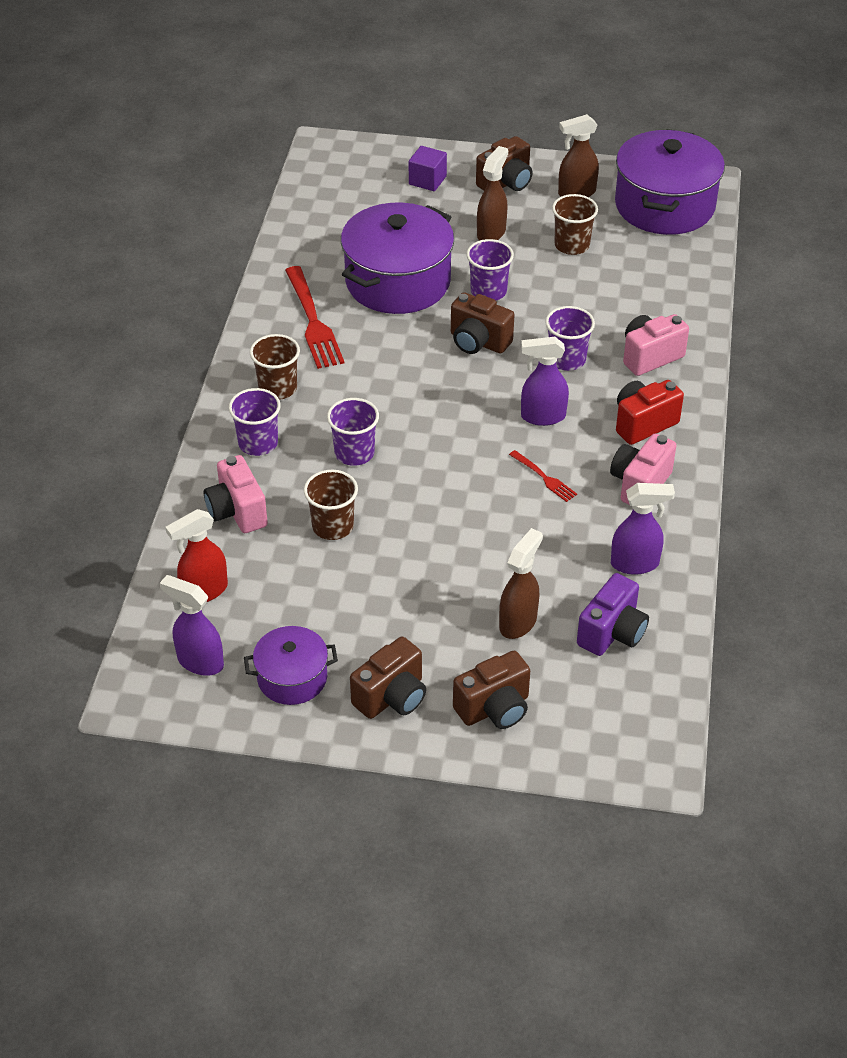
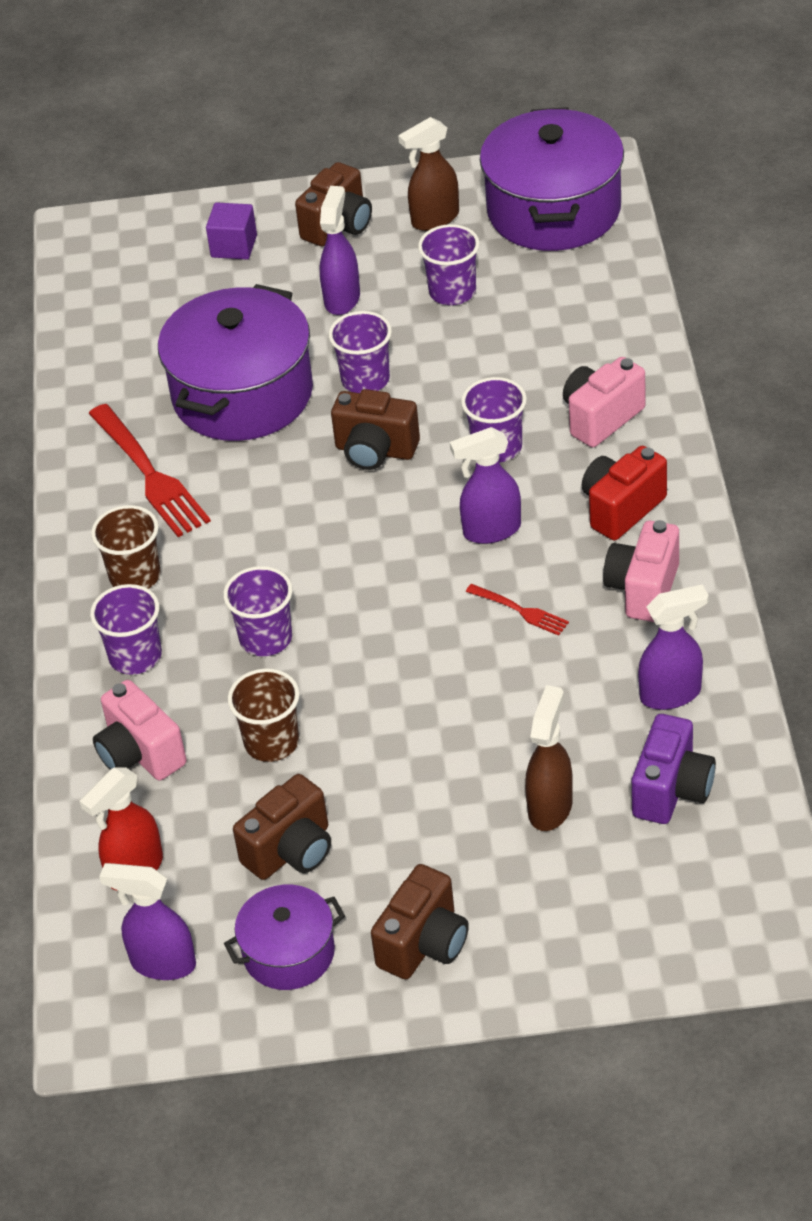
camera: 10 degrees left, 0 degrees up
(491, 232) = (342, 299): brown spray bottle -> purple spray bottle
(494, 708) = (558, 925): brown camera -> brown camera (291, 851)
(572, 245) = (452, 292): brown cup -> purple cup

